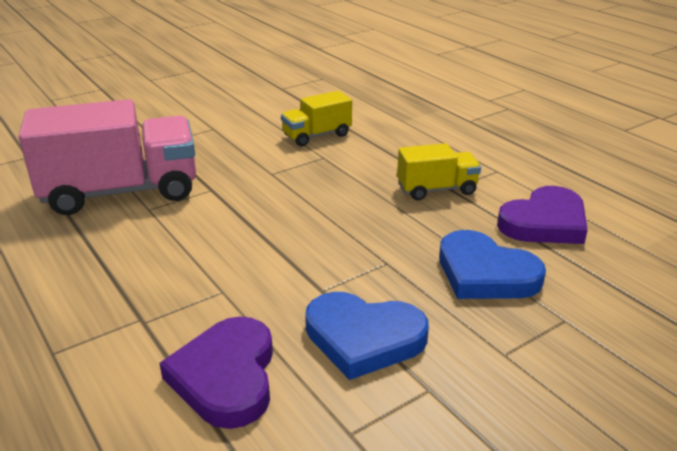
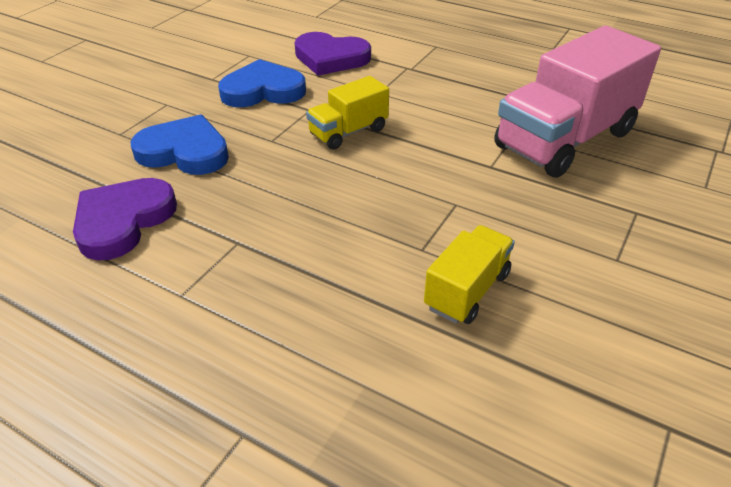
camera: 155 degrees right, 10 degrees up
(226, 376) = (331, 58): purple heart -> purple heart turned 135 degrees clockwise
(436, 189) = (254, 235): yellow truck -> yellow truck (348, 132)

